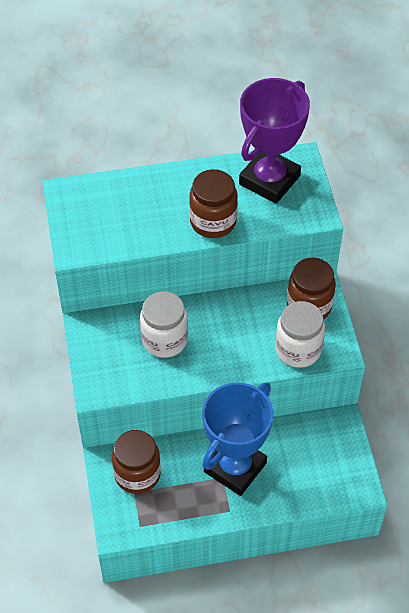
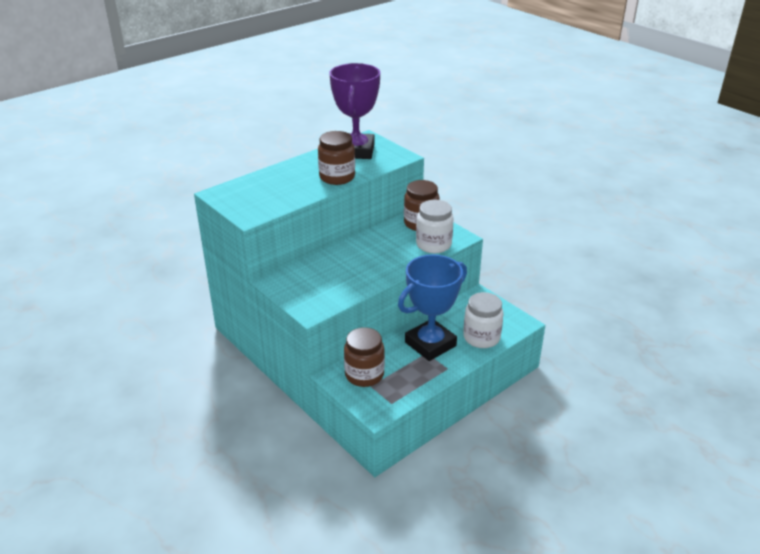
camera: 30 degrees left, 20 degrees down
(164, 339) = (338, 270): white jar -> white jar (481, 337)
(235, 467) = (430, 344): blue trophy -> blue trophy turned 45 degrees clockwise

